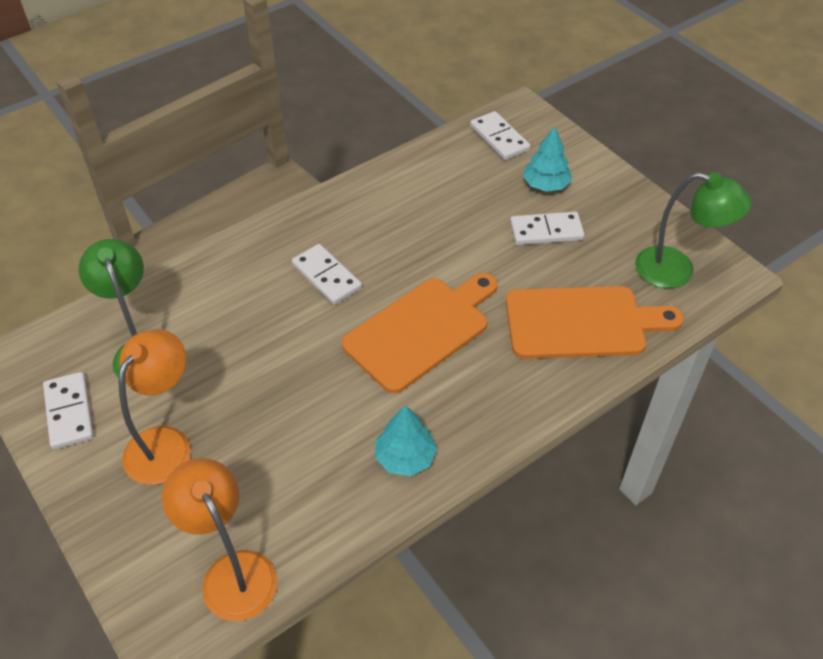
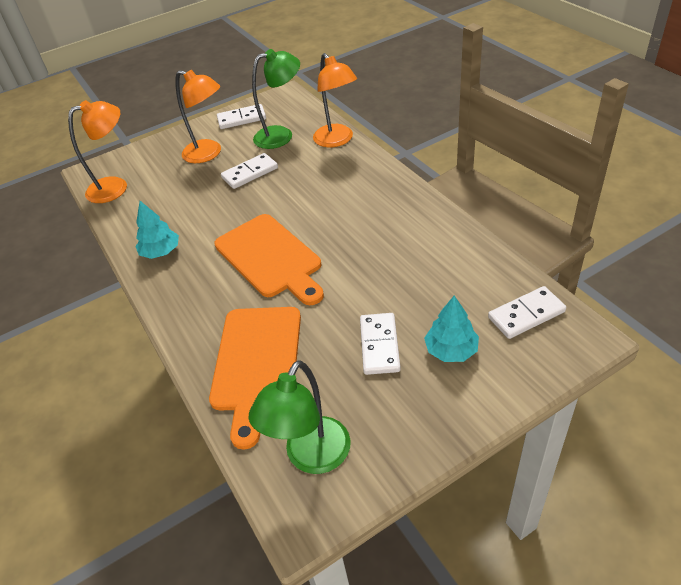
camera: 100 degrees right, 5 degrees down
(176, 283) = (337, 140): none -> orange lamp
(326, 276) = (334, 206): white domino -> white domino (250, 173)

